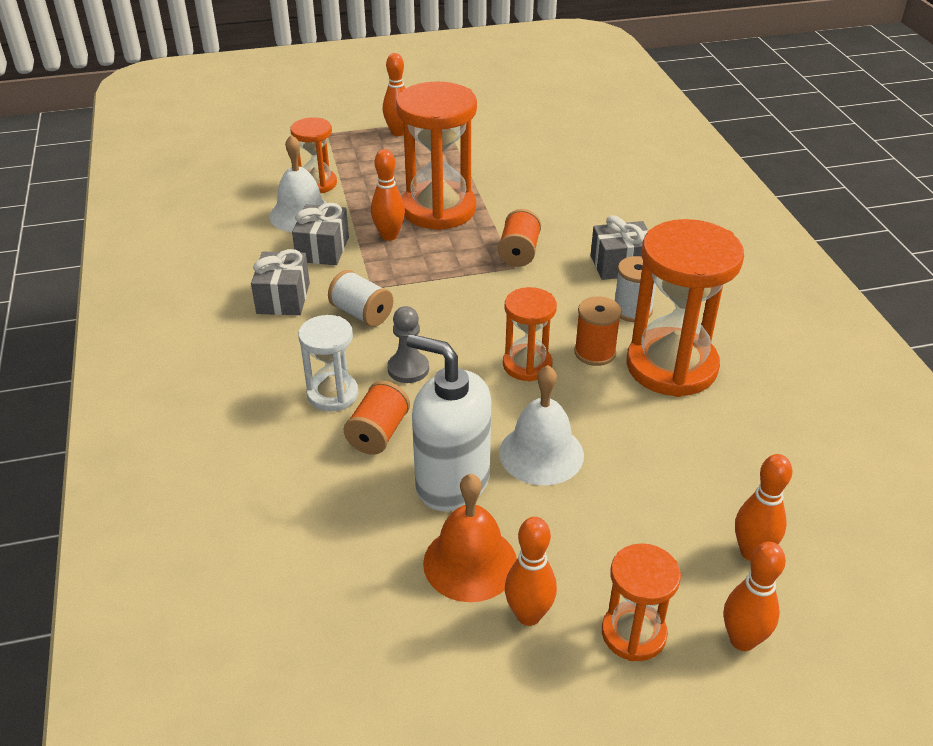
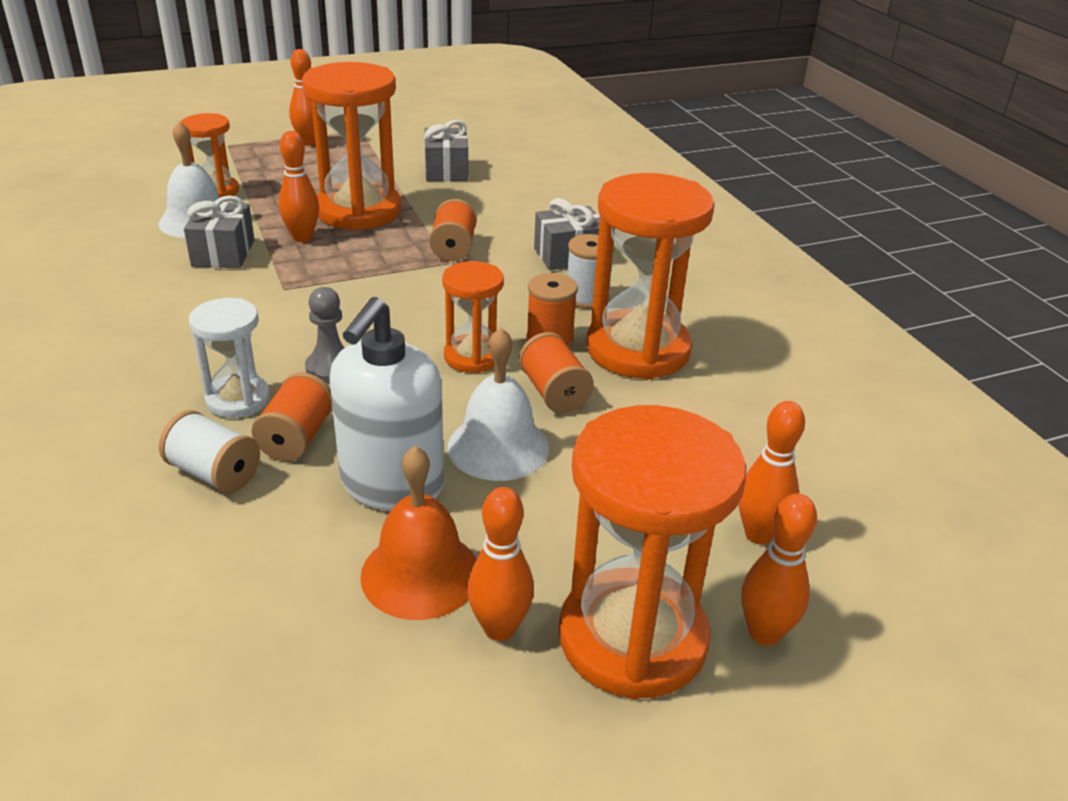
camera: 10 degrees left, 5 degrees down
(283, 298) = (175, 303): grey gift -> grey gift (446, 170)
(362, 313) = (272, 315): white spool -> white spool (214, 473)
(452, 482) = (391, 485): white soap dispenser -> white soap dispenser turned 90 degrees counterclockwise
(593, 404) = (554, 392): none -> orange spool
(633, 633) = (632, 638): orange hourglass -> orange hourglass, size x1.83

